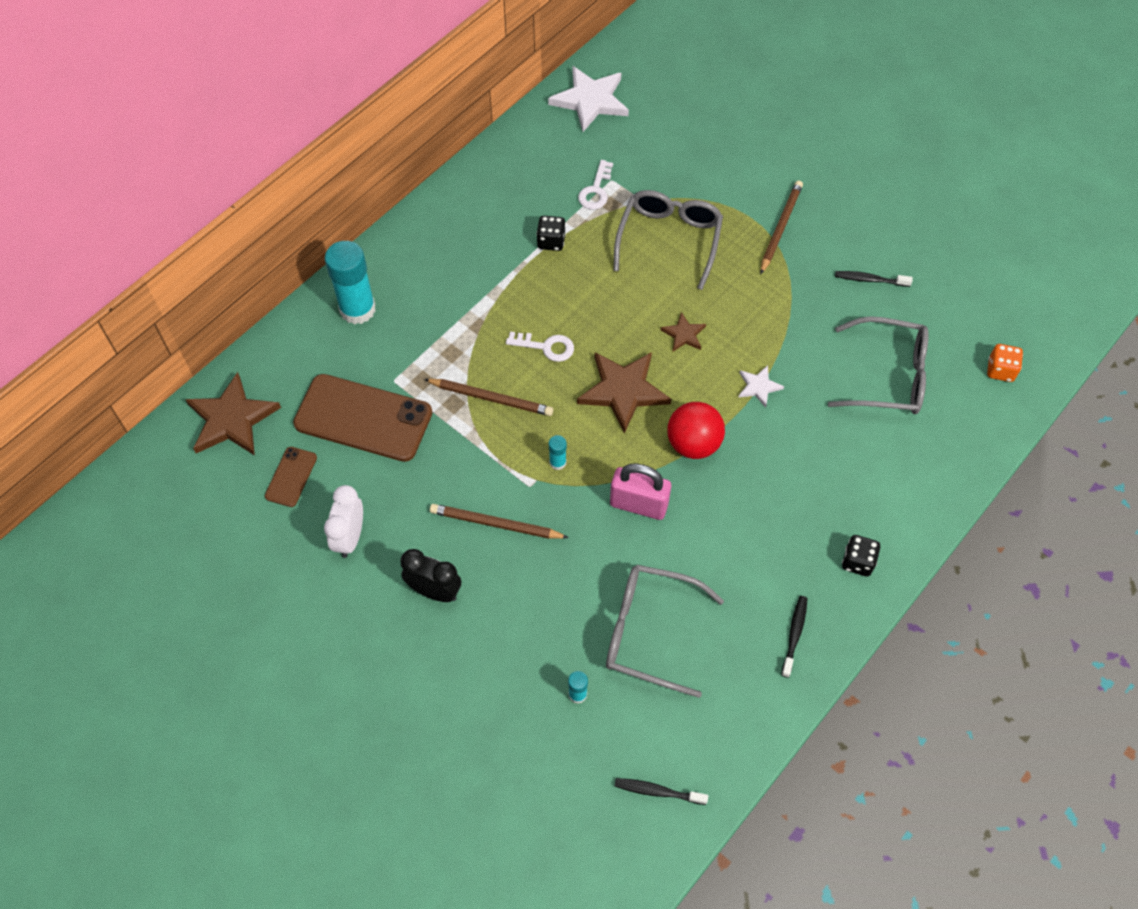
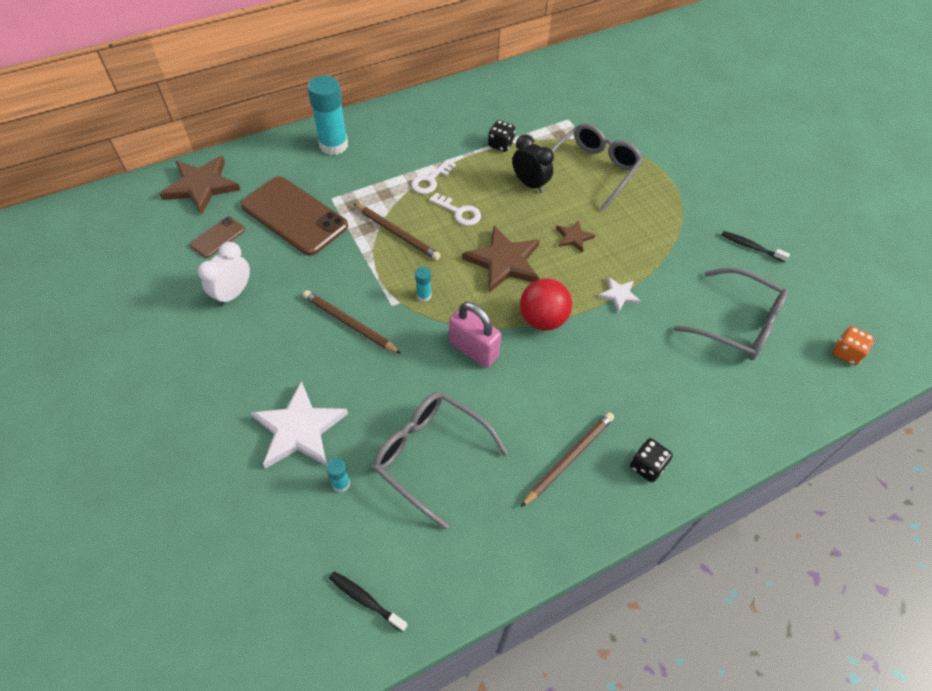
camera: 20 degrees right, 5 degrees down
(434, 591) = (273, 356): black clock -> black clock (530, 184)
(590, 101) = (577, 67): white star -> white star (299, 429)
(596, 190) = (552, 122): white key -> white key (430, 180)
(780, 228) = (689, 188): brown pencil -> brown pencil (569, 458)
(794, 634) = (559, 508): black toothbrush -> none

